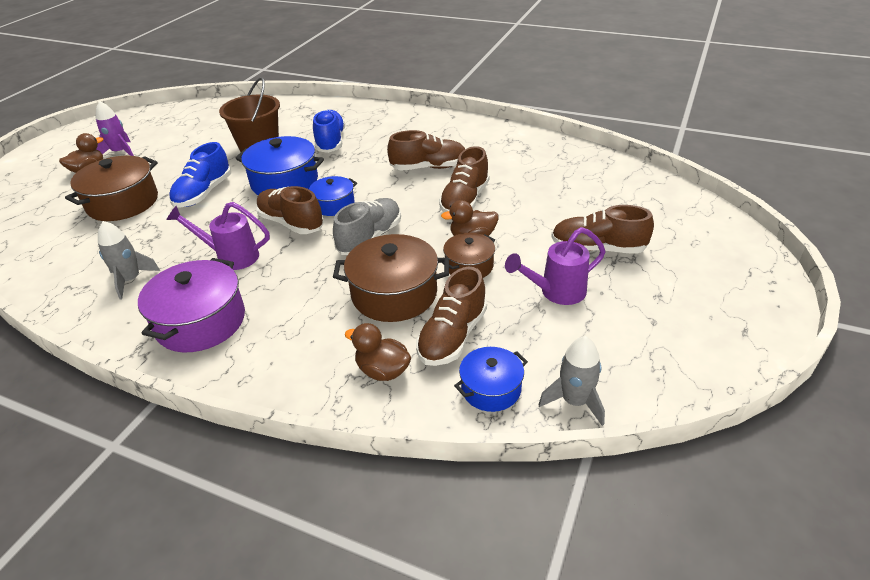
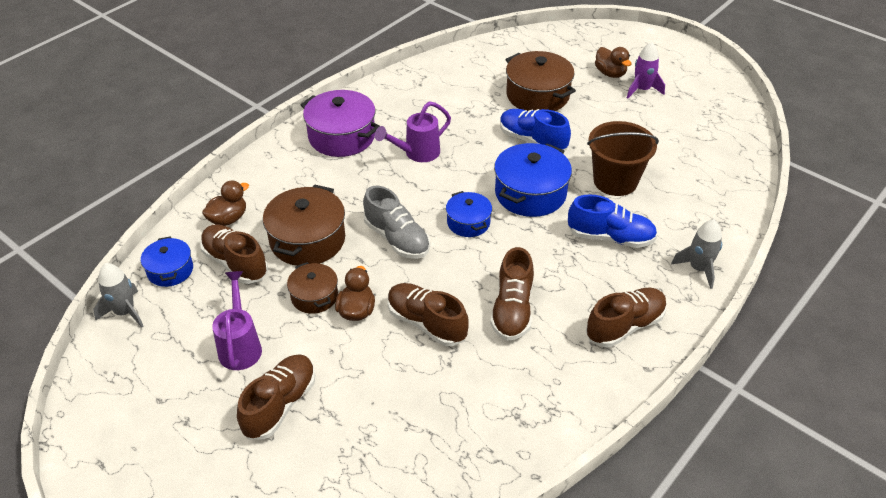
camera: 105 degrees right, 5 degrees up
(131, 280) = (415, 104): grey rocket -> grey rocket (699, 269)
(231, 257) = (416, 153): purple watering can -> purple watering can turned 150 degrees counterclockwise
(291, 223) = (450, 191): brown shoe -> brown shoe (625, 326)

